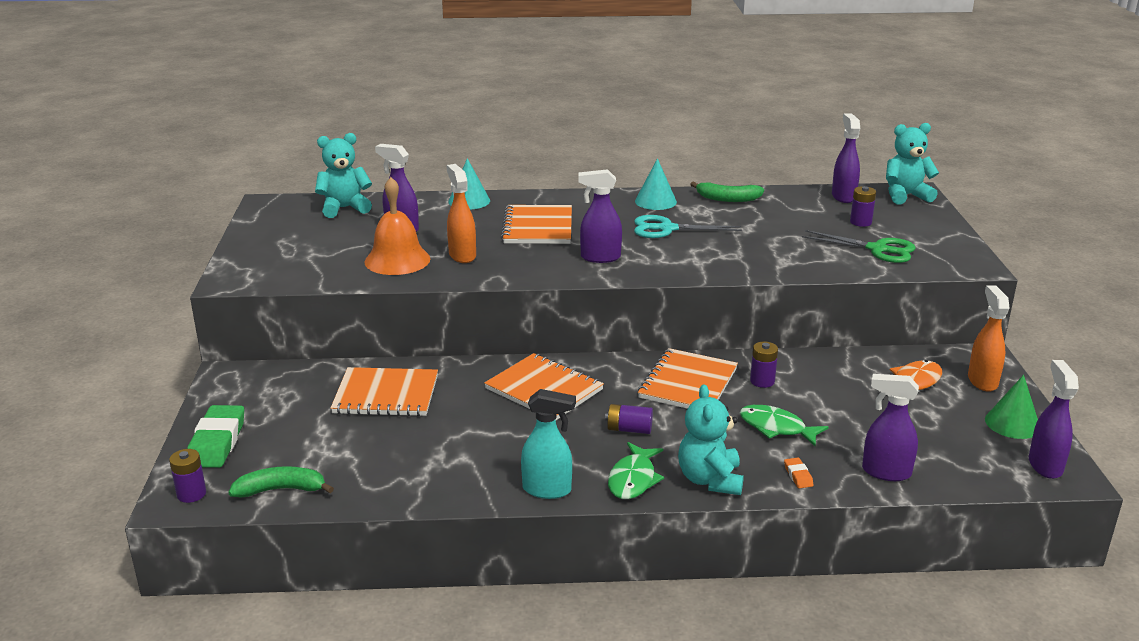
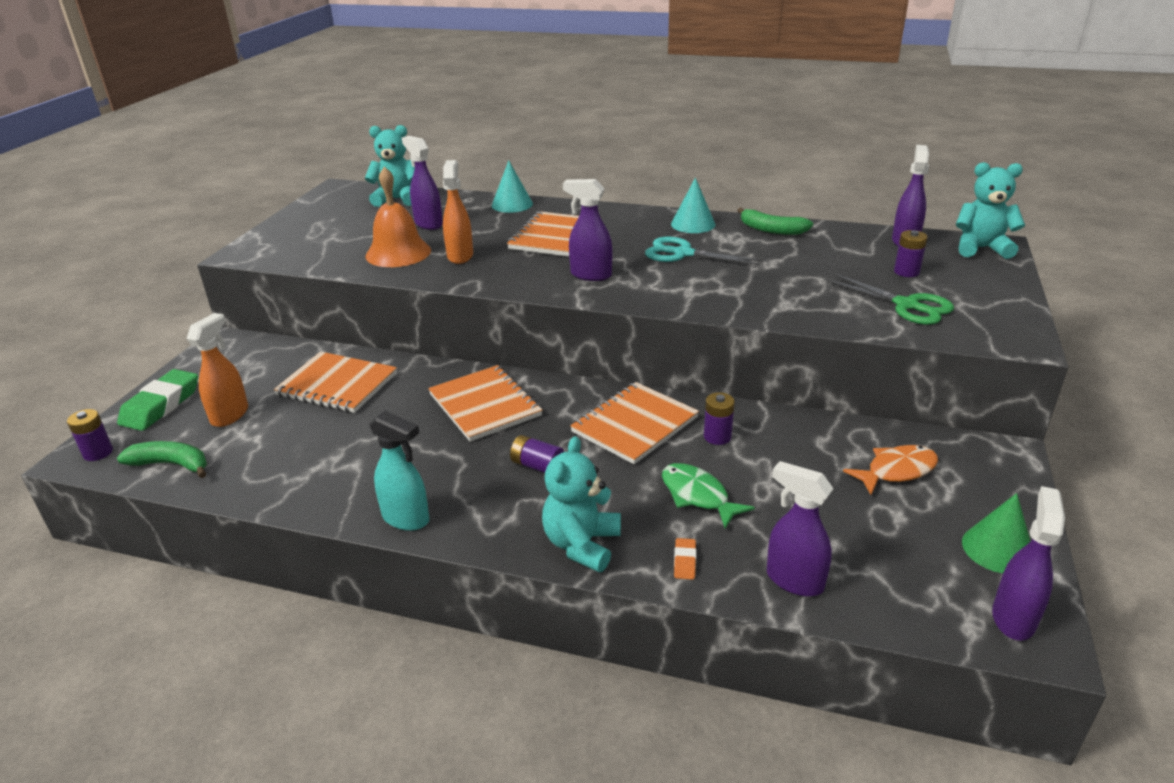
camera: 20 degrees right, 5 degrees up
(633, 479) = (501, 525): green fish -> none
(982, 381) = (987, 484): orange spray bottle -> orange spray bottle (230, 415)

